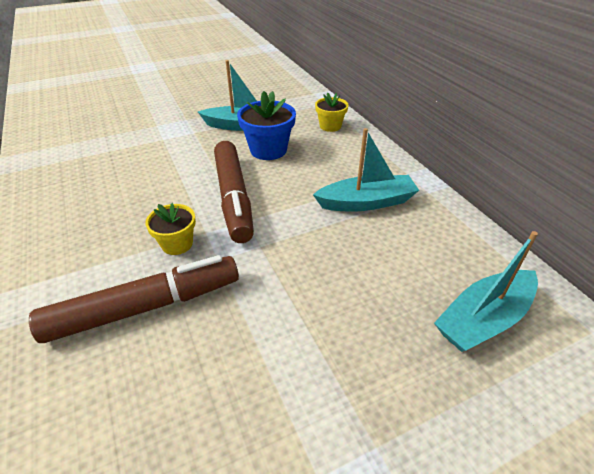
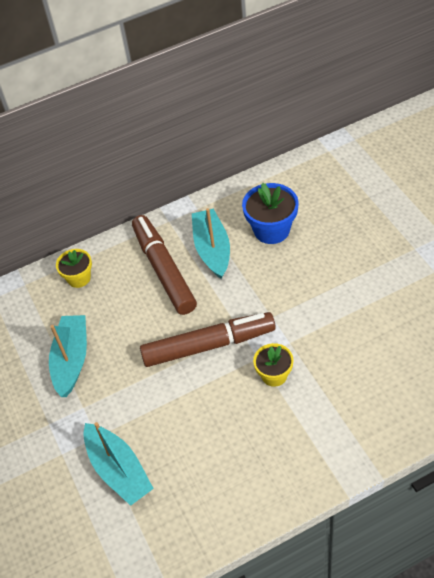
camera: 85 degrees left, 10 degrees up
(145, 307) = (342, 378): brown marker -> brown marker (164, 270)
(268, 150) = (126, 328): blue flower pot -> blue flower pot (271, 230)
(483, 319) = (326, 195): turquoise boat -> turquoise boat (118, 470)

